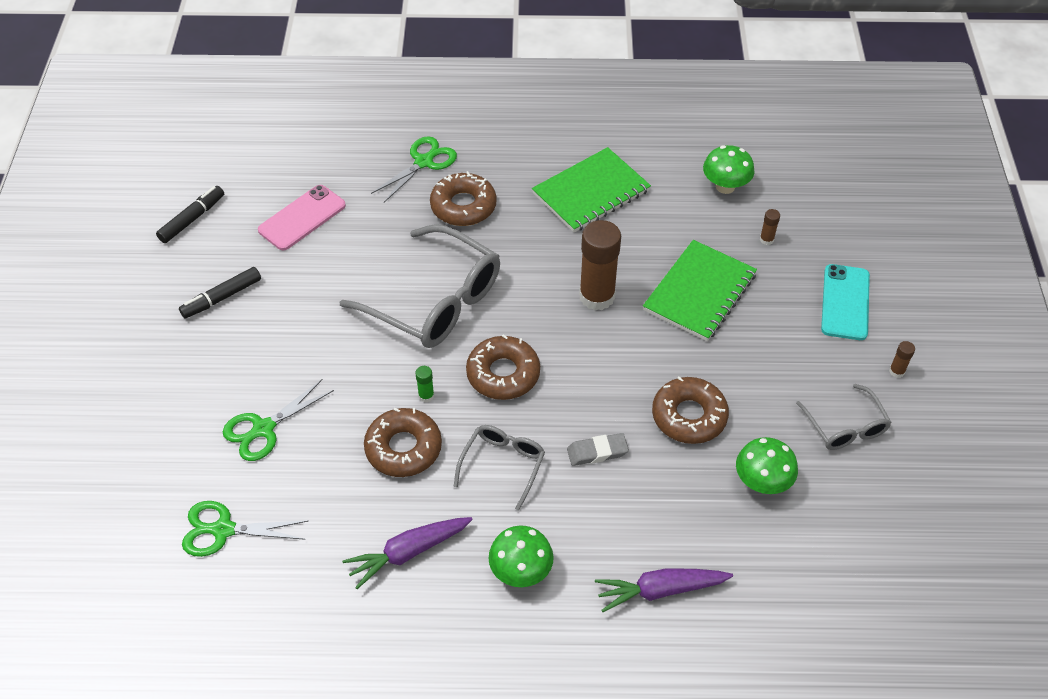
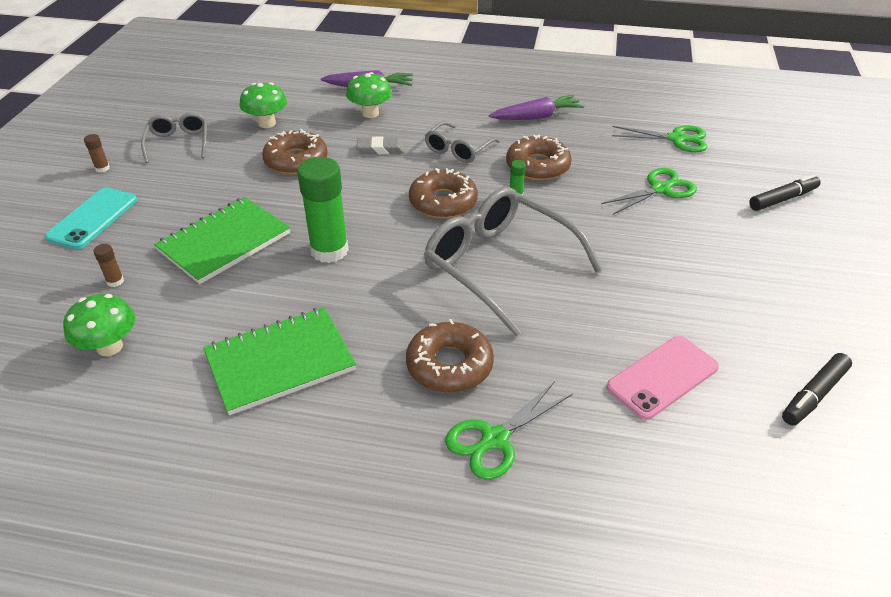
camera: 170 degrees left, 10 degrees down
(222, 297) = (736, 296): black marker -> black marker (782, 199)
(521, 571) = (459, 103): green mushroom -> green mushroom (370, 113)
(597, 296) = (329, 250): brown glue stick -> green glue stick

